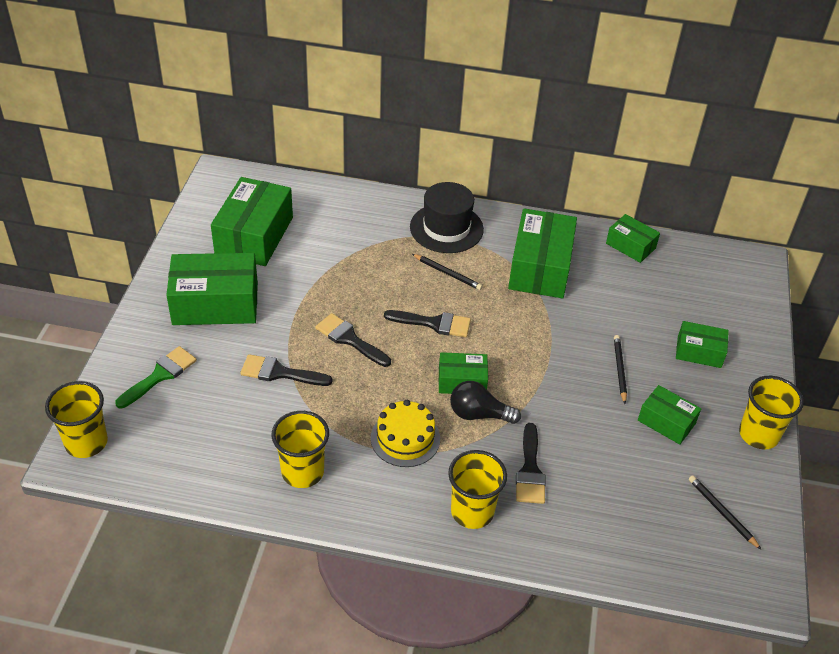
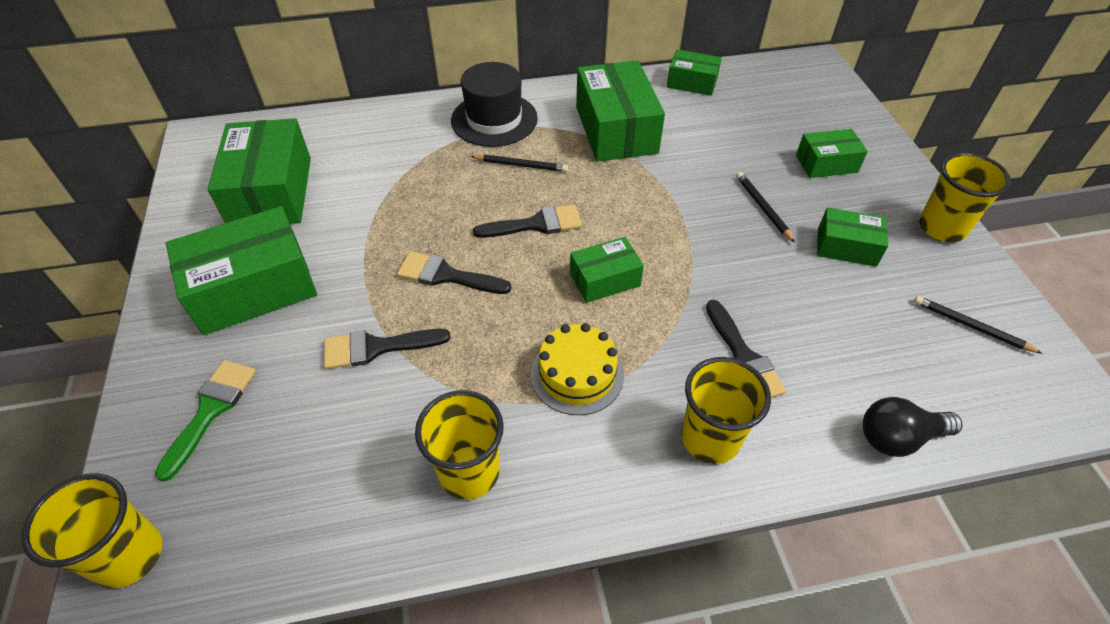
camera: 20 degrees left, 5 degrees up
(479, 414) = (646, 311): black light bulb -> black light bulb (898, 437)

